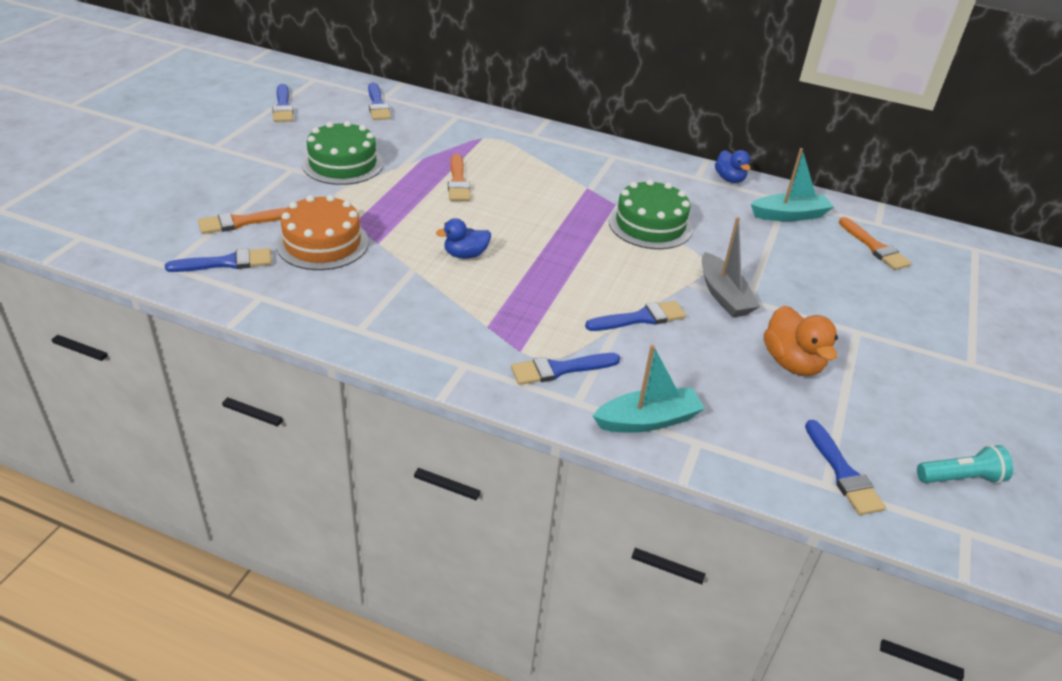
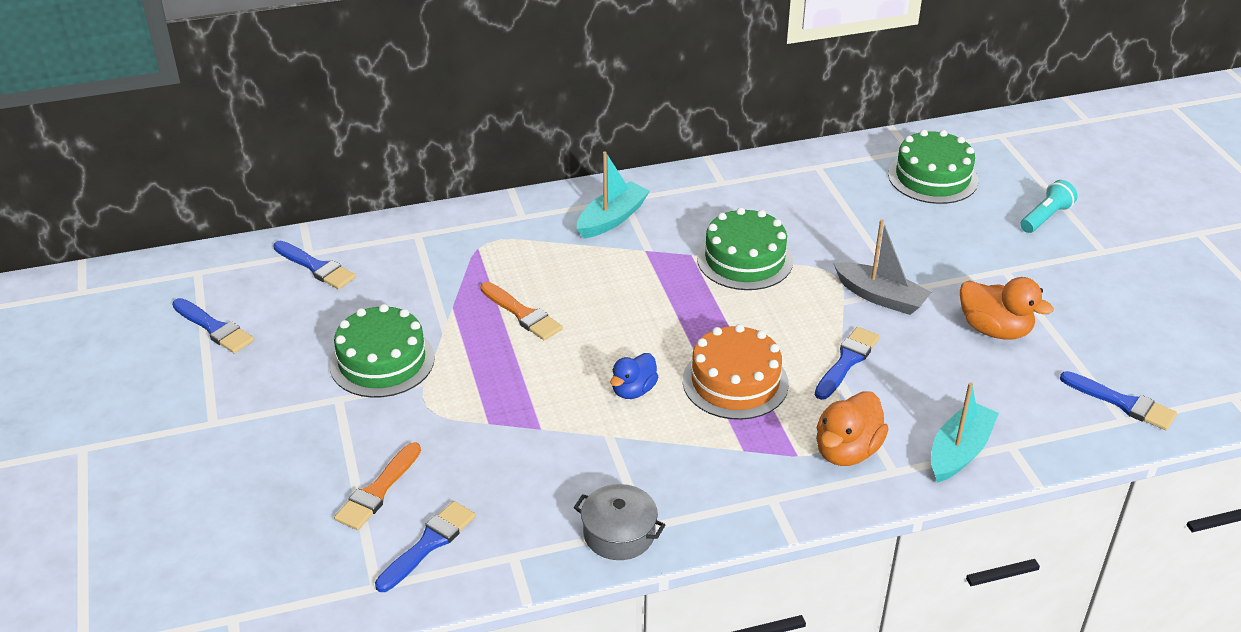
camera: 35 degrees left, 0 degrees up
(322, 243) = (489, 462): orange cake -> orange cake (735, 382)
(338, 323) = (619, 533): none -> grey pot
(560, 369) = (847, 451): blue brush -> orange duck
(729, 179) = (750, 169): blue duck -> none
(789, 215) = (838, 181): turquoise boat -> turquoise boat (612, 219)
(874, 247) = (932, 177): orange brush -> green cake
(961, 478) = (1190, 356): turquoise flashlight -> turquoise flashlight (1046, 217)

